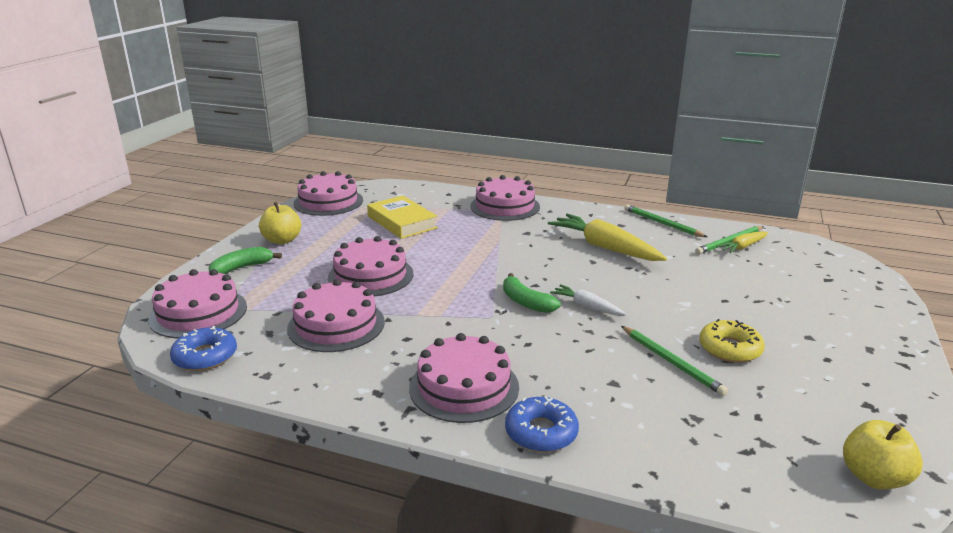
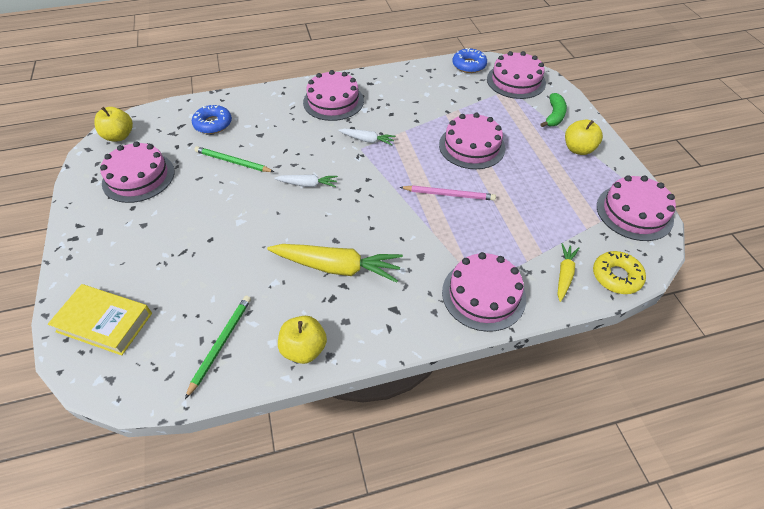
camera: 145 degrees right, 25 degrees up
(336, 325) = (437, 105): pink cake -> pink cake (138, 177)
(402, 222) = (535, 215): yellow book -> yellow book (104, 322)
(451, 253) = (449, 194): none -> pink pencil
(474, 321) = (367, 140): none -> white carrot
(526, 302) = (350, 170): green banana -> none
(541, 432) = (280, 96): blue donut -> blue donut (213, 124)
(662, 223) = (304, 349): green pencil -> yellow apple
(730, 348) = (198, 188): yellow donut -> yellow donut (616, 276)
(742, 247) = (205, 340): yellow carrot -> yellow carrot (564, 275)

